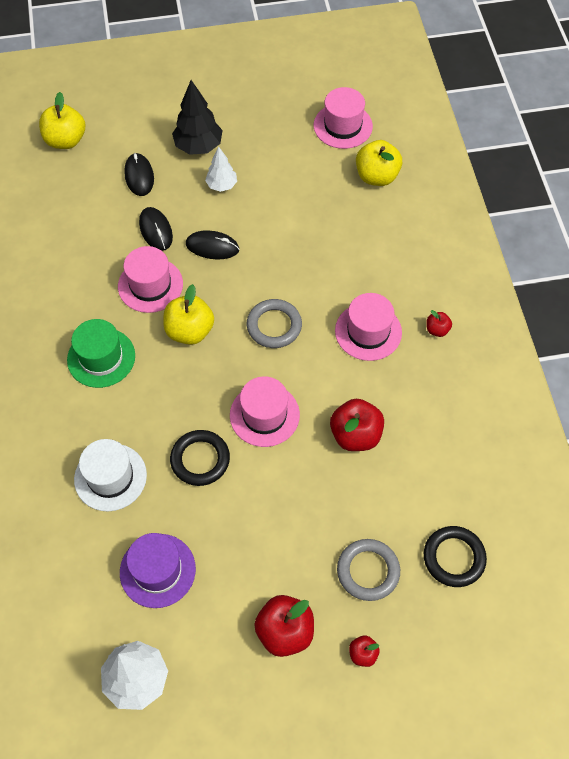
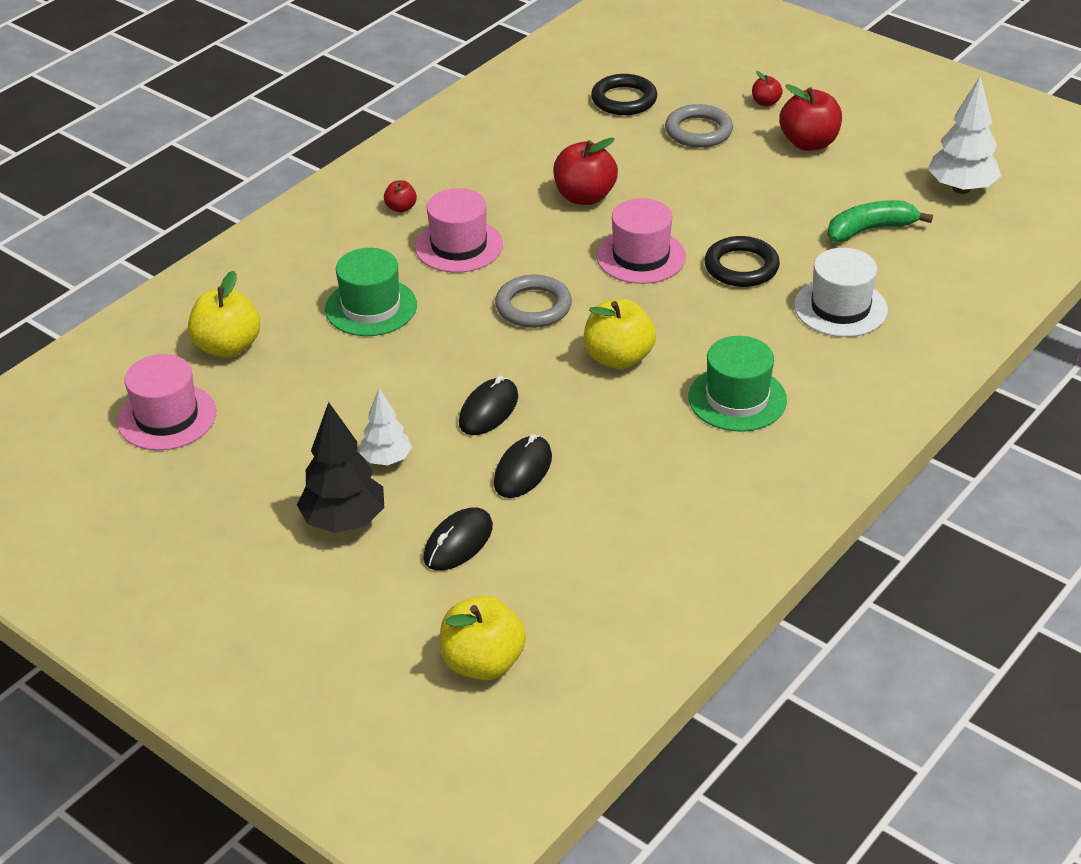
camera: 130 degrees left, 20 degrees down
(150, 285) = (602, 424): pink hat -> none
(157, 570) = (870, 229): purple hat -> green banana
(212, 247) = (488, 410): black mouse -> black mouse turned 60 degrees clockwise
(350, 253) = (371, 307): none -> green hat

